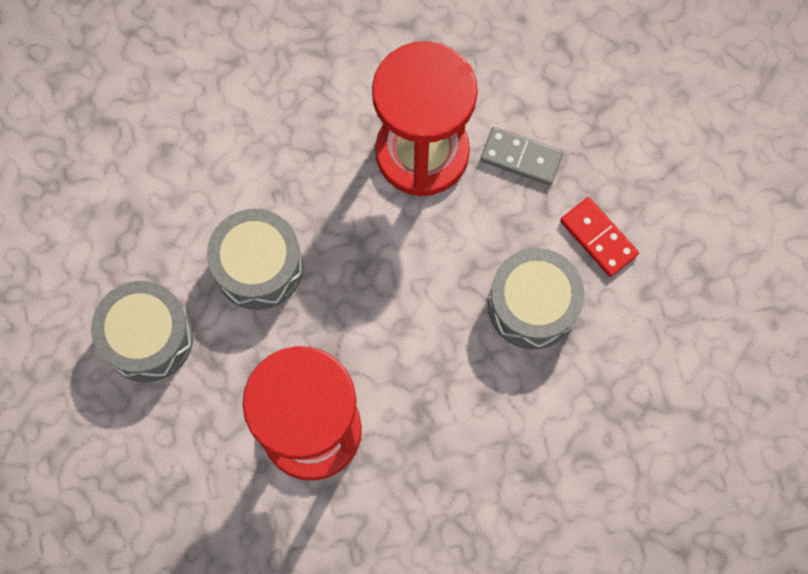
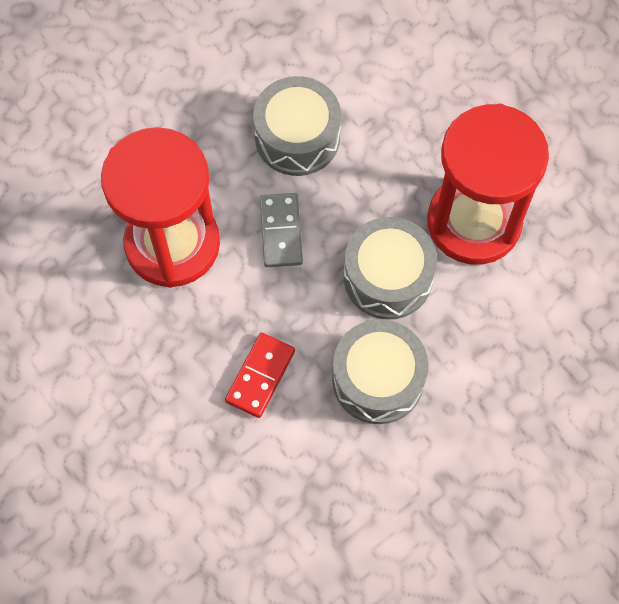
camera: 65 degrees right, 5 degrees down
(148, 337) = (193, 83): grey drum -> grey drum (388, 277)
(521, 157) = (517, 309): grey domino -> grey domino (281, 231)
(598, 238) = (474, 411): red domino -> red domino (260, 376)

